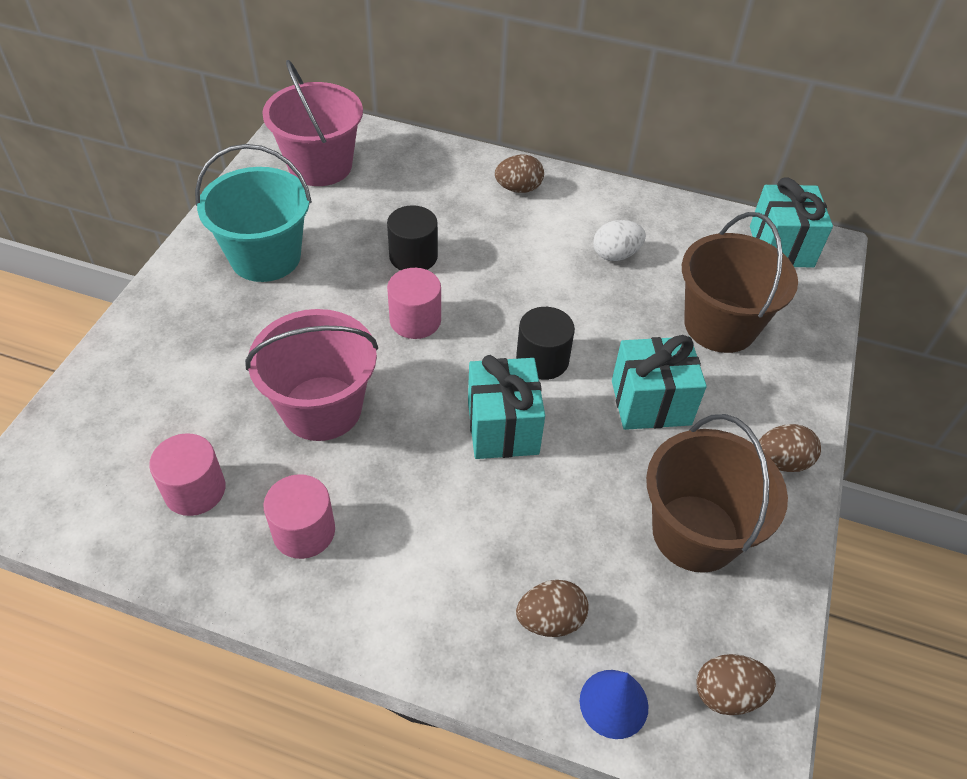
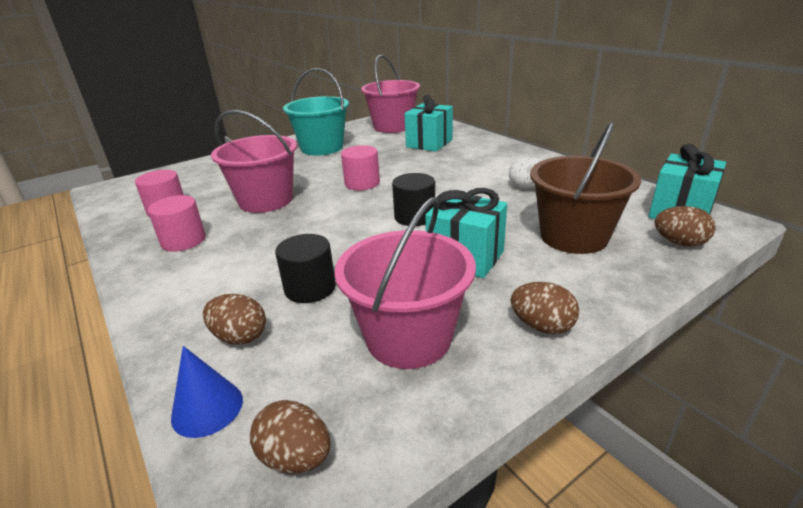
camera: 40 degrees right, 20 degrees down
(413, 256) = (396, 162): black cylinder -> black cylinder (310, 288)
(503, 427) = (348, 237): turquoise gift -> turquoise gift (429, 143)
(518, 189) = (494, 151): brown egg -> brown egg (679, 243)
(695, 533) = (408, 338): brown bucket -> pink bucket

